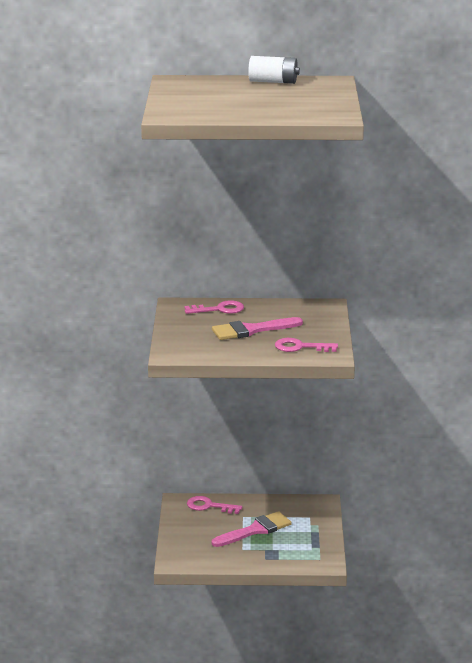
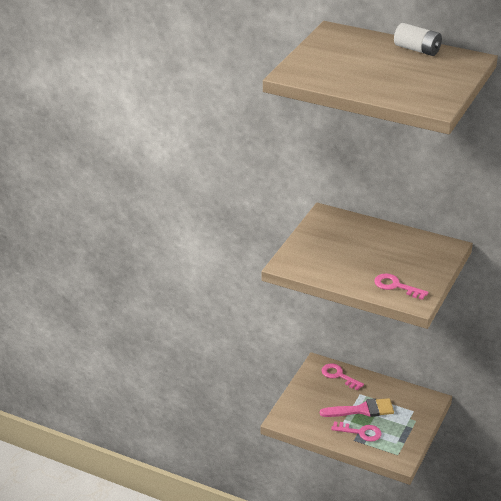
camera: 25 degrees right, 10 degrees up
(219, 309) = (356, 228): pink key -> pink key (360, 432)
(251, 330) = (367, 257): pink brush -> none

